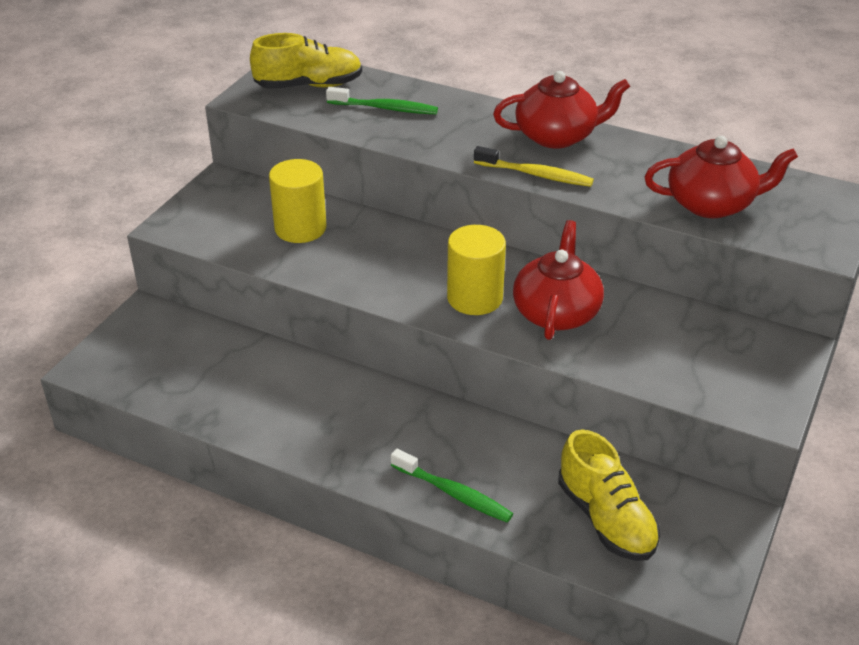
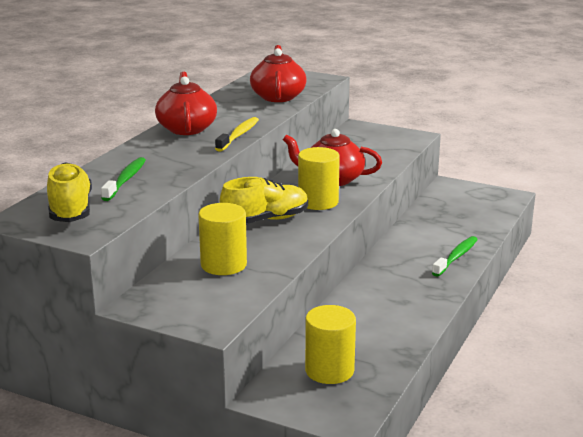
camera: 90 degrees left, 15 degrees down
(182, 357) = (329, 370): none -> yellow cylinder
(606, 519) = (462, 215): yellow shoe -> yellow shoe (265, 220)

